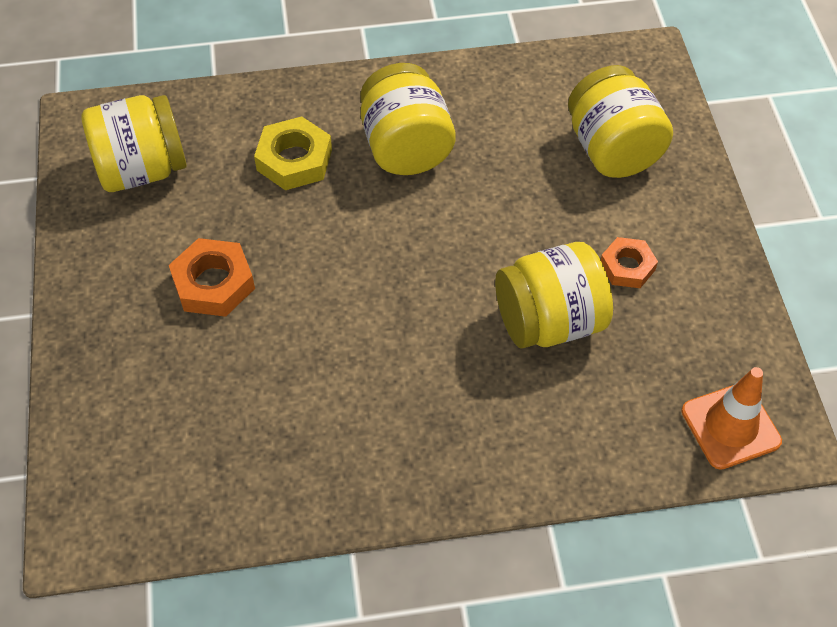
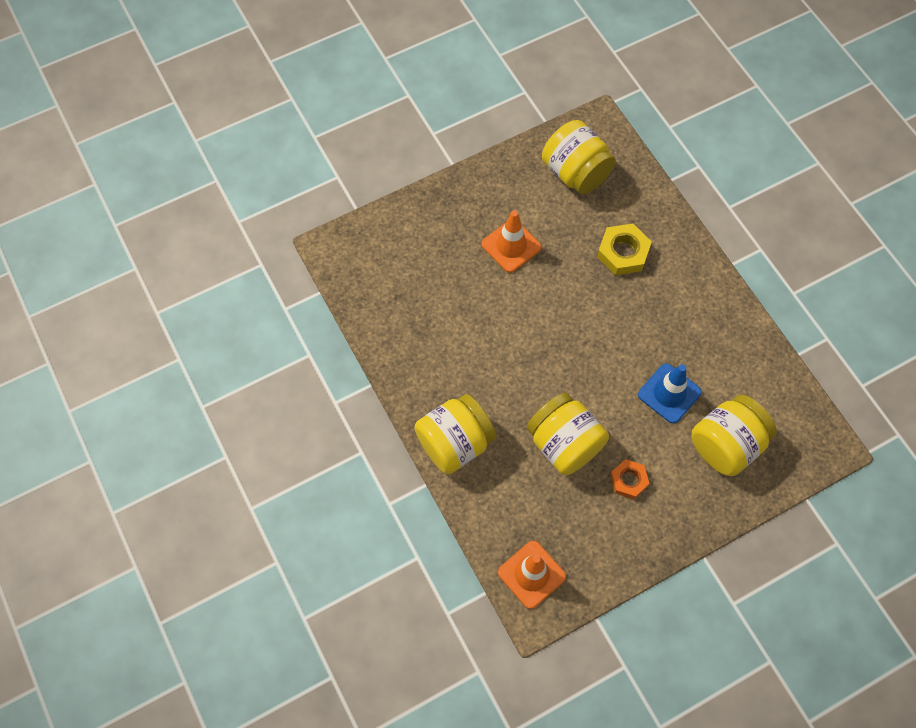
camera: 70 degrees right, 10 degrees up
(213, 283) = (511, 246): orange nut -> orange traffic cone
(406, 147) = (665, 314): yellow jar -> yellow jar (455, 443)
(520, 181) = (669, 393): none -> blue traffic cone

